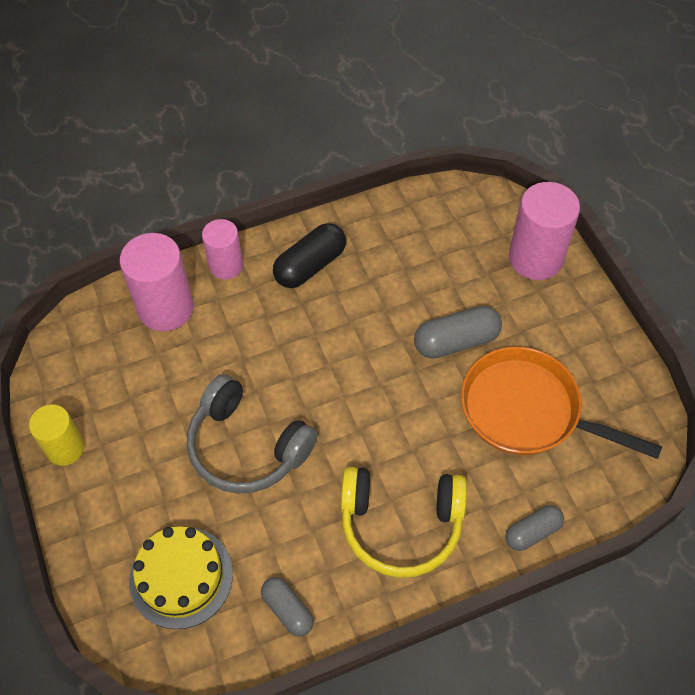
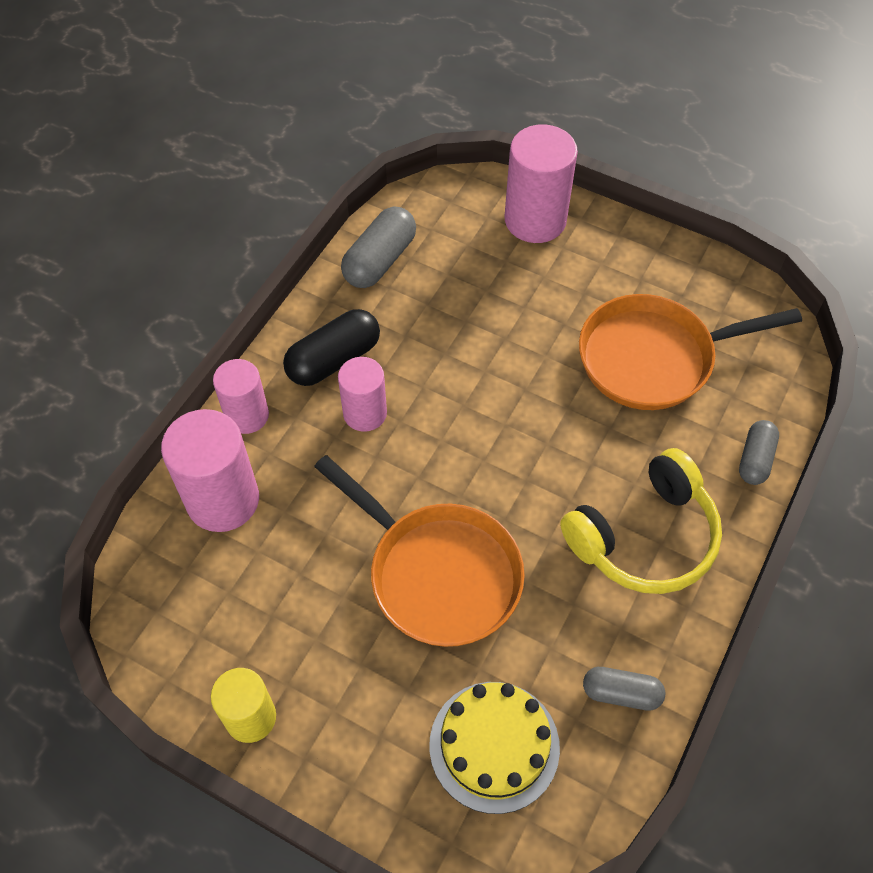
camera: 40 degrees left, 0 degrees up
(247, 447) = (438, 574): grey headphones -> orange pan
(297, 313) = (365, 413): none -> pink cylinder
(310, 265) = (334, 359): black capsule -> black capsule turned 45 degrees clockwise
(456, 341) = (537, 339): grey capsule -> grey capsule (380, 260)

